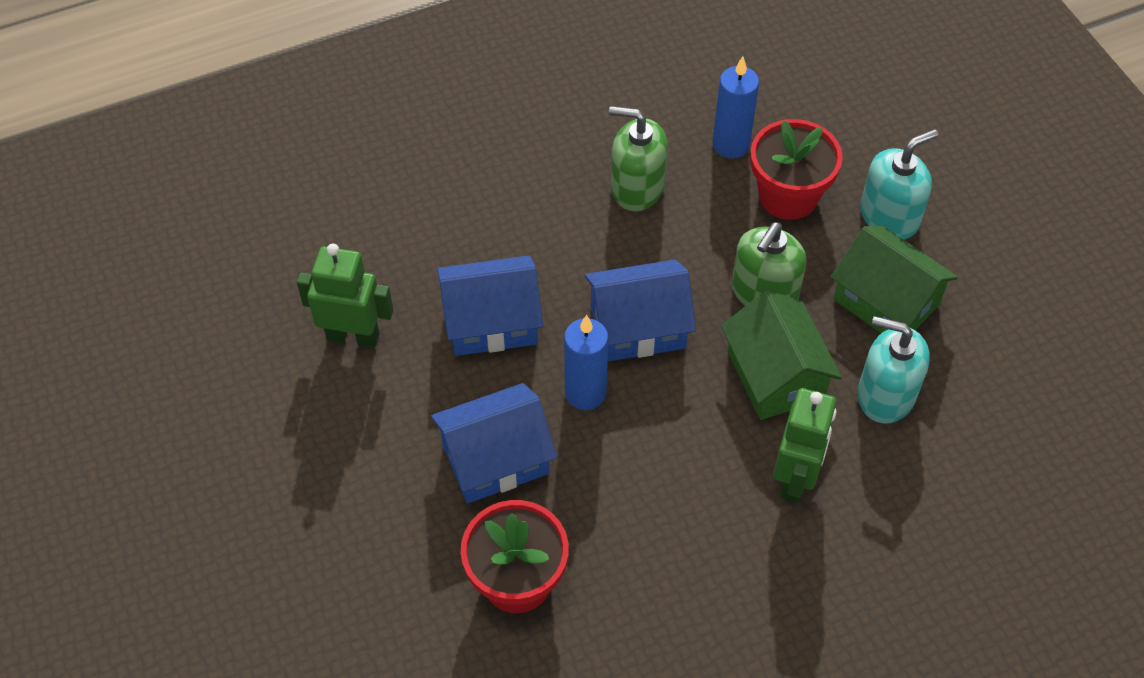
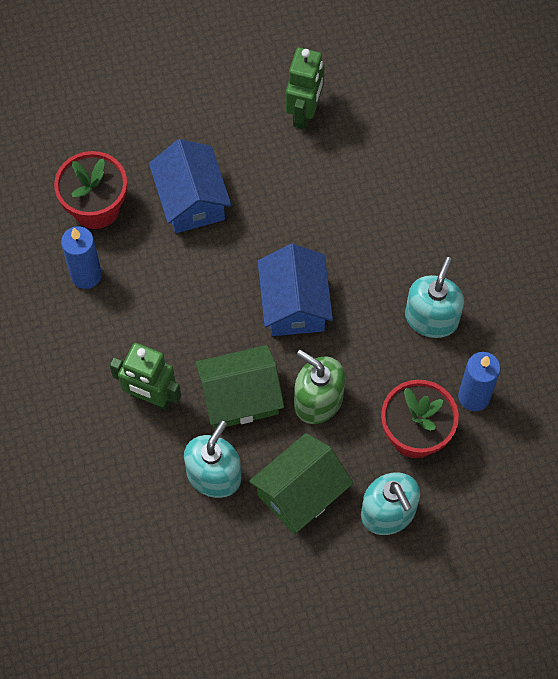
camera: 95 degrees right, 10 degrees up
(491, 322) = (308, 204): blue house -> none
(585, 393) = (239, 262): blue candle -> blue candle (86, 275)
(637, 187) = (431, 318): green soap dispenser -> turquoise soap dispenser

